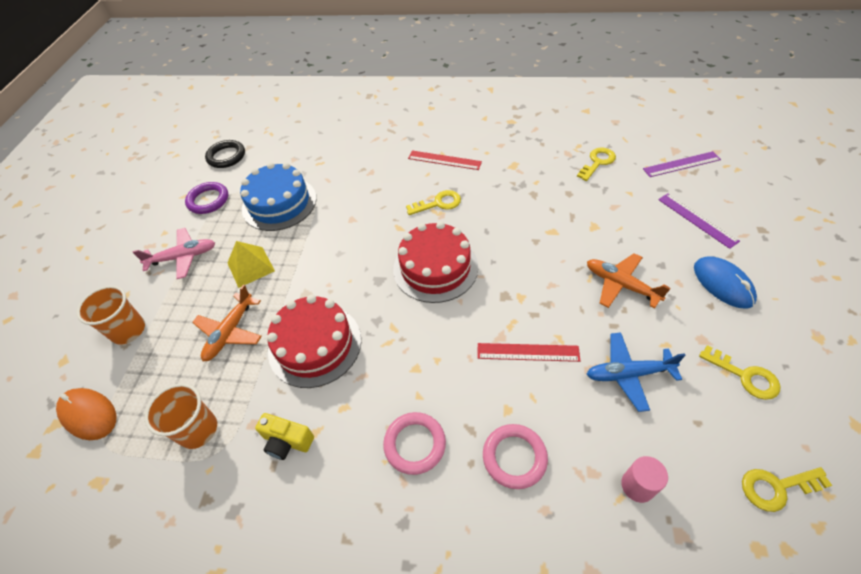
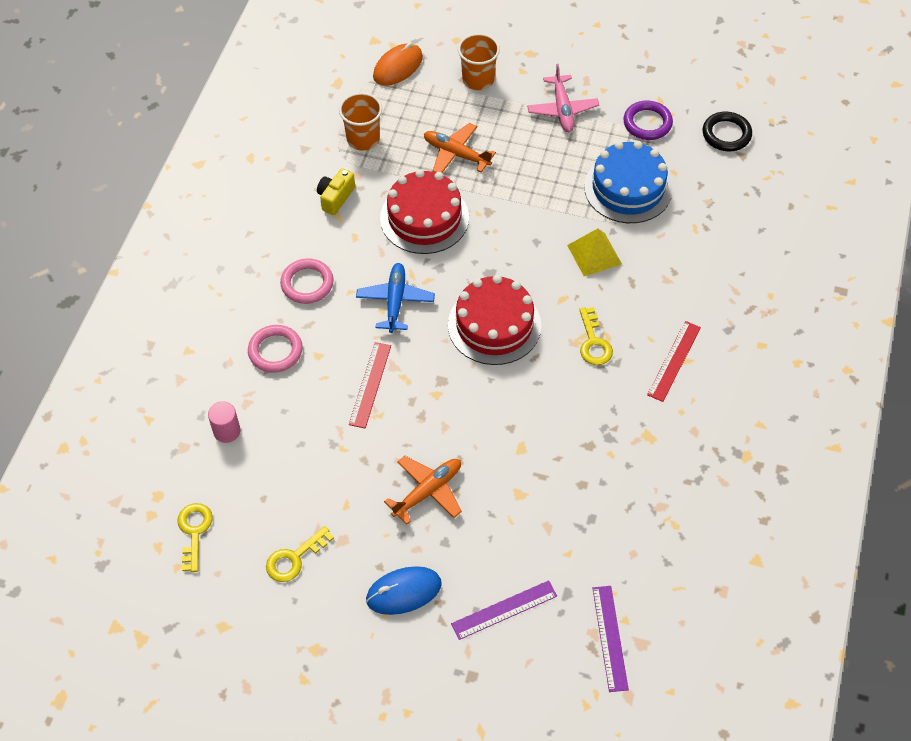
camera: 95 degrees right, 5 degrees up
(250, 267) = (535, 166): yellow pyramid -> yellow pyramid (594, 254)
(597, 162) = (634, 536): yellow key -> none
(628, 374) = (324, 460): blue plane -> blue plane (395, 301)

